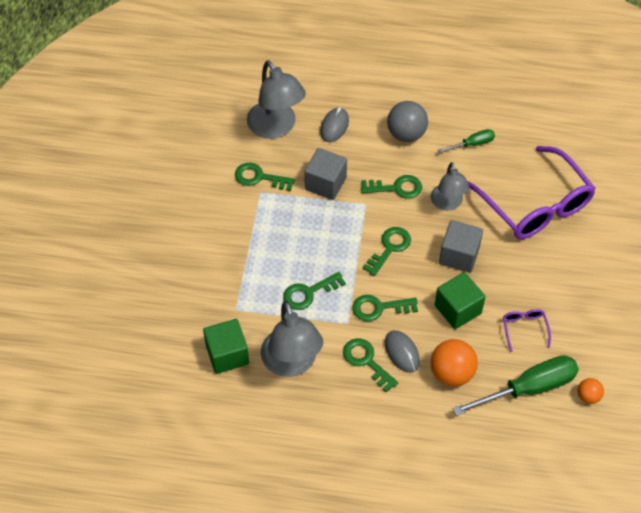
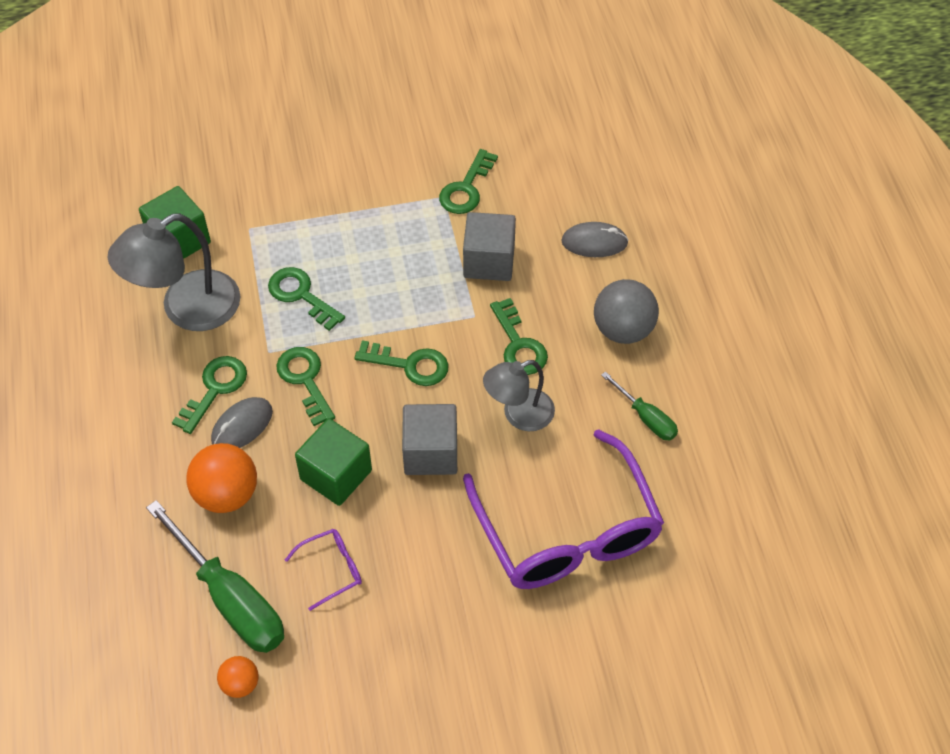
camera: 70 degrees right, 0 degrees up
(259, 177) = (466, 188): green key -> green key turned 150 degrees counterclockwise
(276, 128) = (559, 180): grey lamp -> none
(535, 205) = (567, 531): purple glasses -> purple glasses turned 60 degrees counterclockwise

